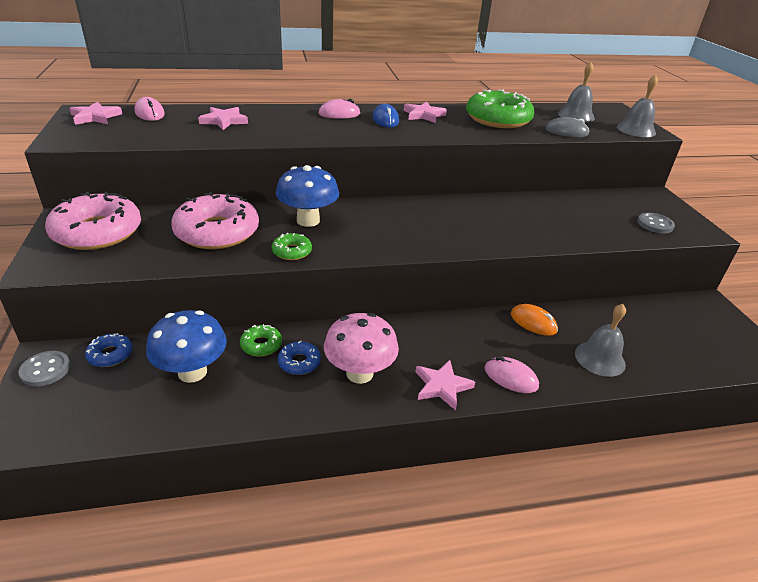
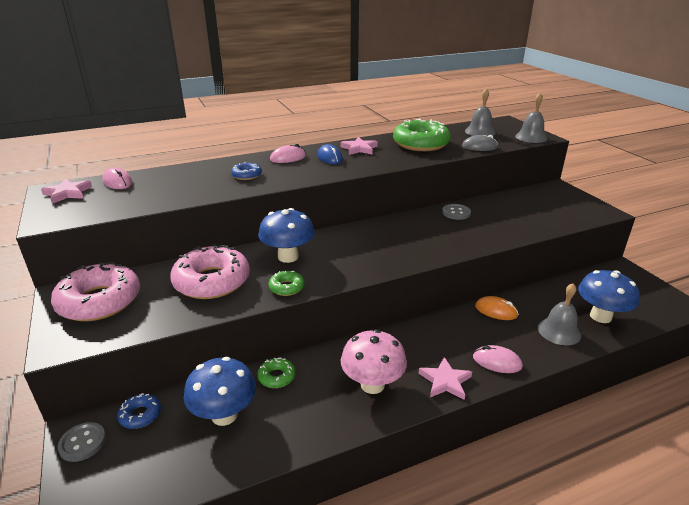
camera: 10 degrees left, 5 degrees down
(224, 121) = (190, 179): pink star -> none
(299, 362) = (317, 386): blue donut -> blue donut (247, 175)
(655, 224) = (567, 212): grey button -> grey button (456, 213)
(658, 352) = (600, 316): none -> blue mushroom

